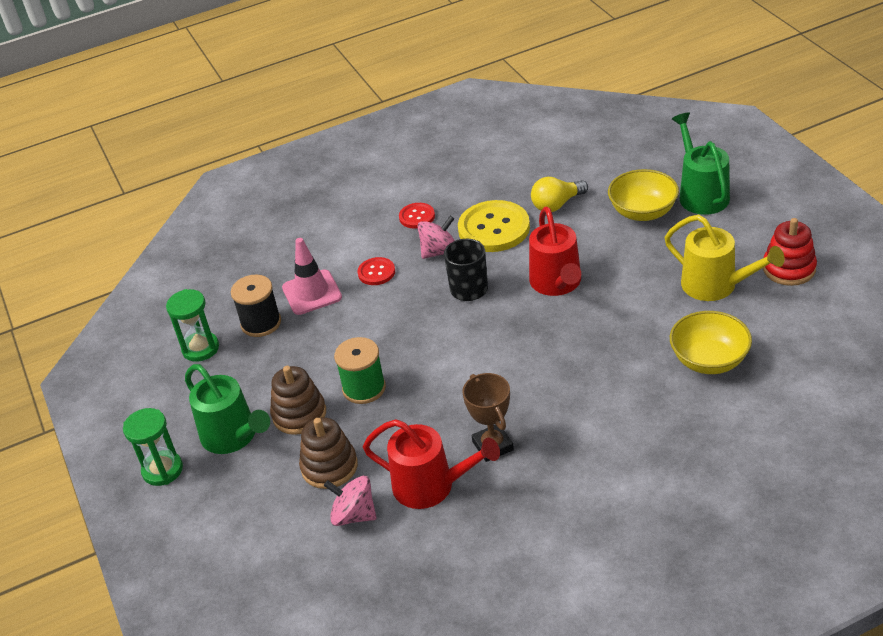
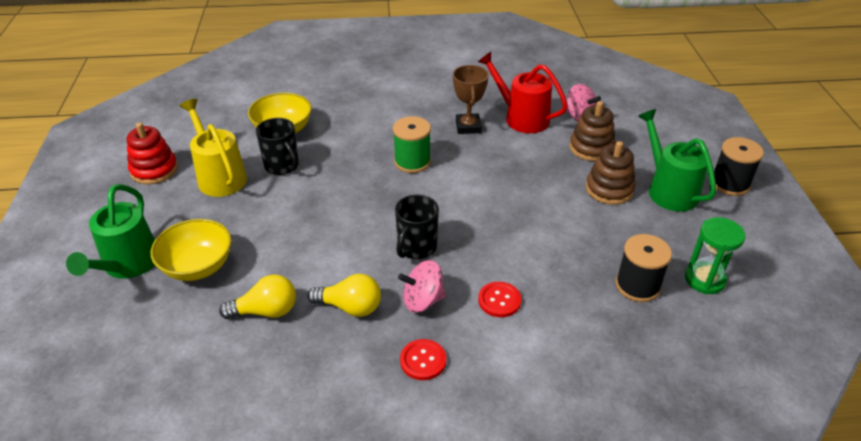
camera: 165 degrees left, 0 degrees up
(162, 470) = (730, 184): green hourglass -> black spool
(312, 292) = (576, 302): pink traffic cone -> none
(364, 388) = (549, 192): green spool -> green spool (412, 162)
(494, 228) = (350, 307): yellow button -> yellow light bulb
(557, 283) = (337, 223): red watering can -> none
(664, 318) = (282, 166): none -> black mug

